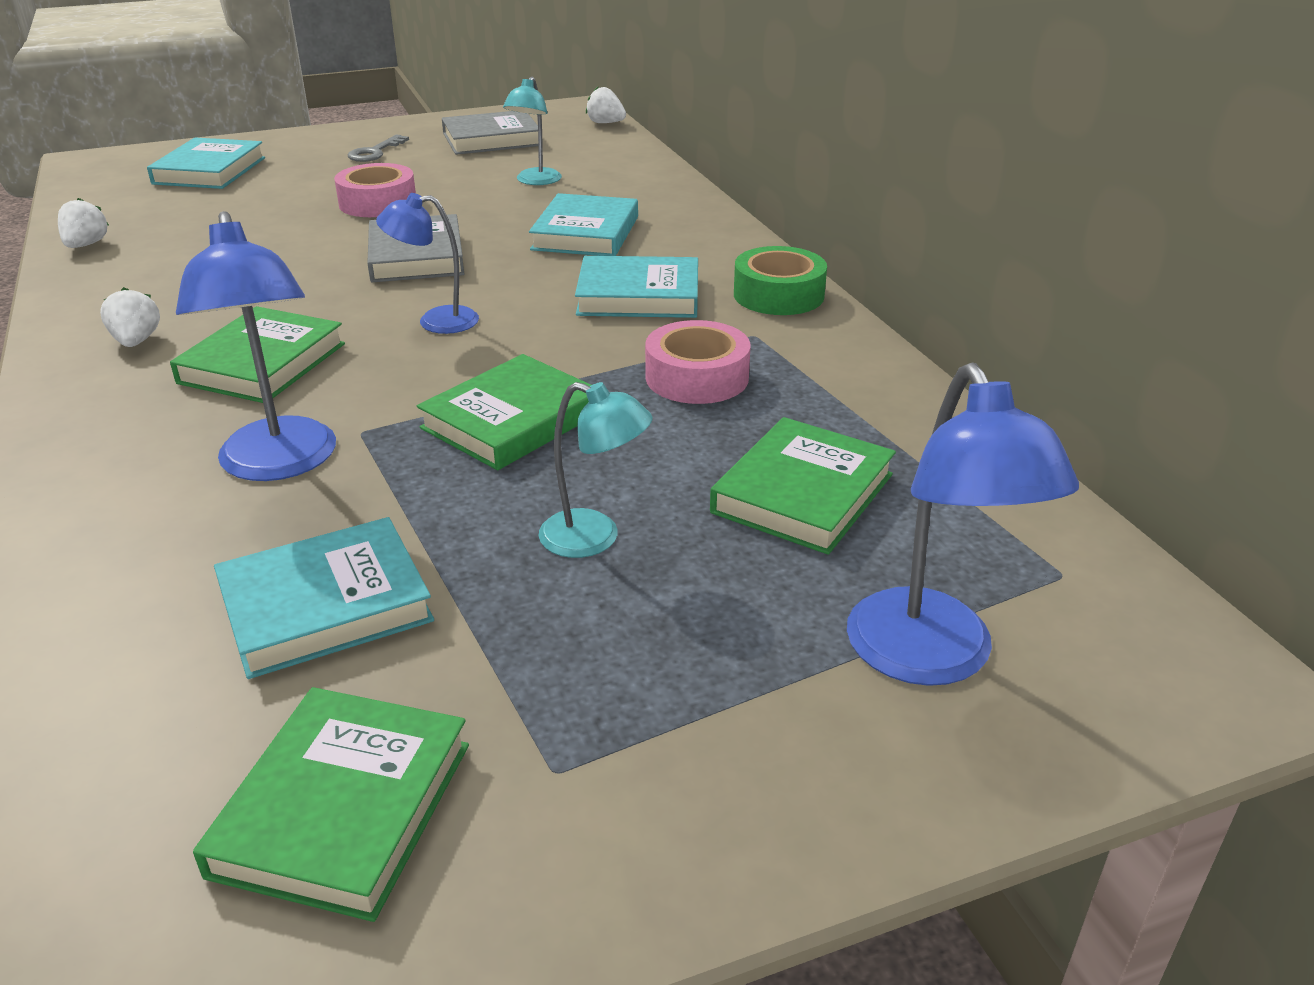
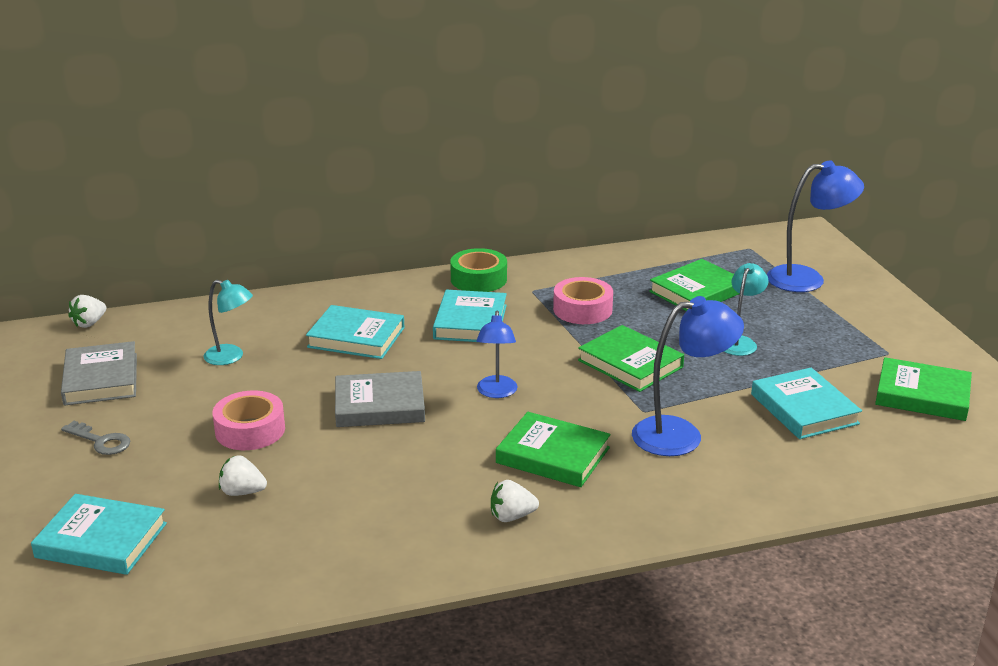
camera: 85 degrees left, 5 degrees down
(86, 245) = (295, 585): white strawberry -> white strawberry (242, 492)
(802, 493) = (697, 292): green book -> green book turned 75 degrees counterclockwise

